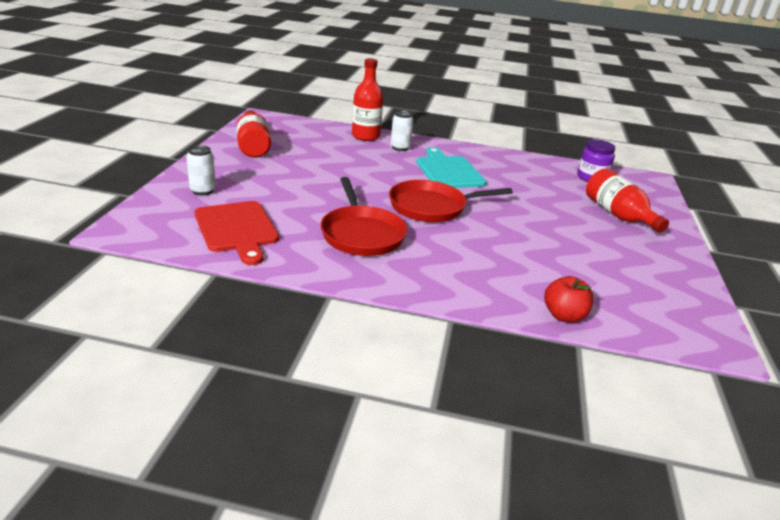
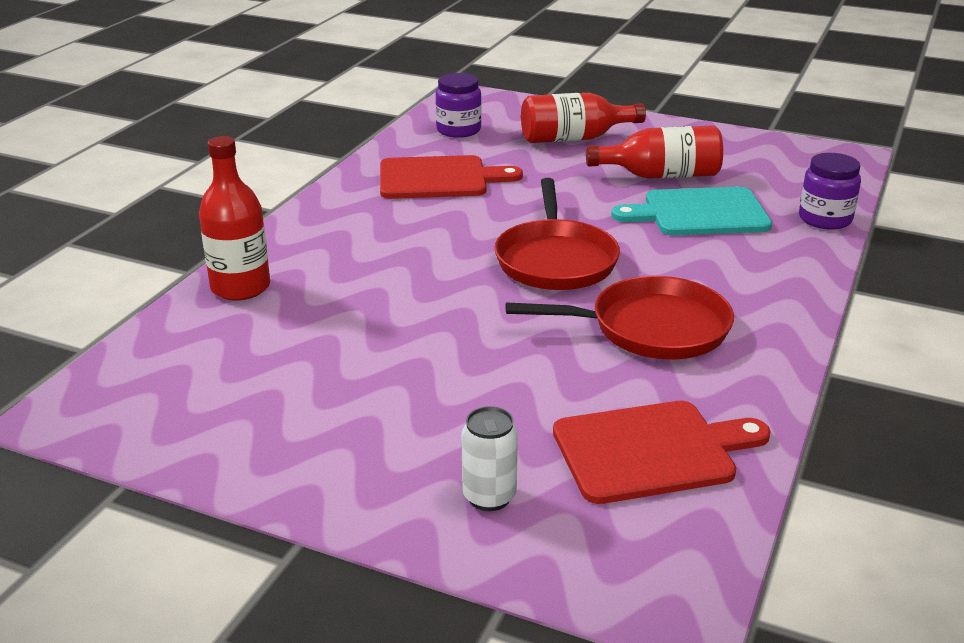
camera: 75 degrees left, 0 degrees up
(253, 146) = (254, 428): red bottle -> red bottle (661, 175)
(400, 148) = (309, 258): white can -> none
(448, 171) = (422, 228): turquoise cutting board -> turquoise cutting board (699, 213)
(515, 174) = (439, 178): none -> red cutting board
(563, 316) = (825, 219): red apple -> purple jar

